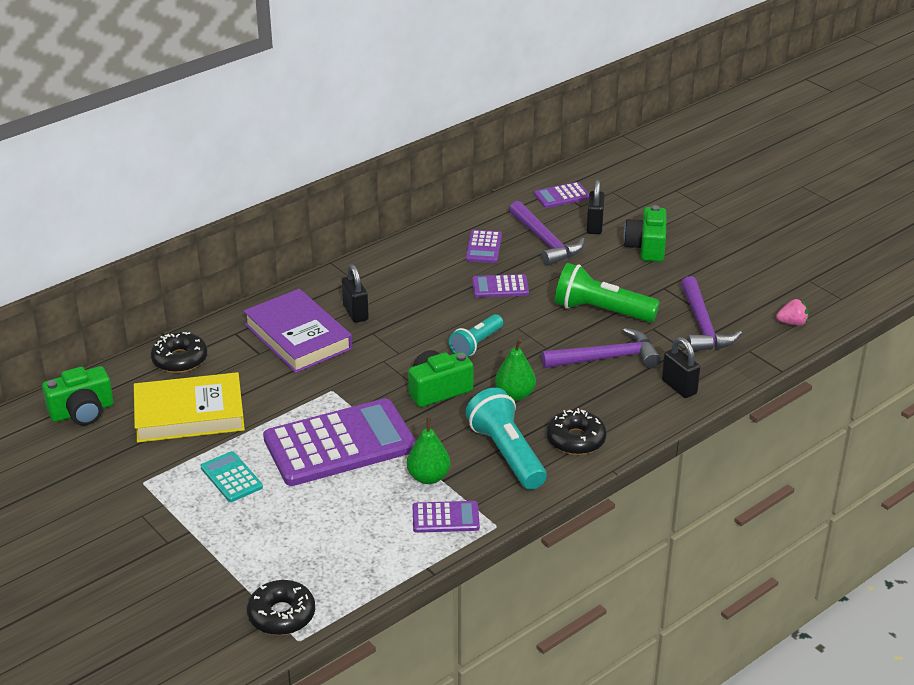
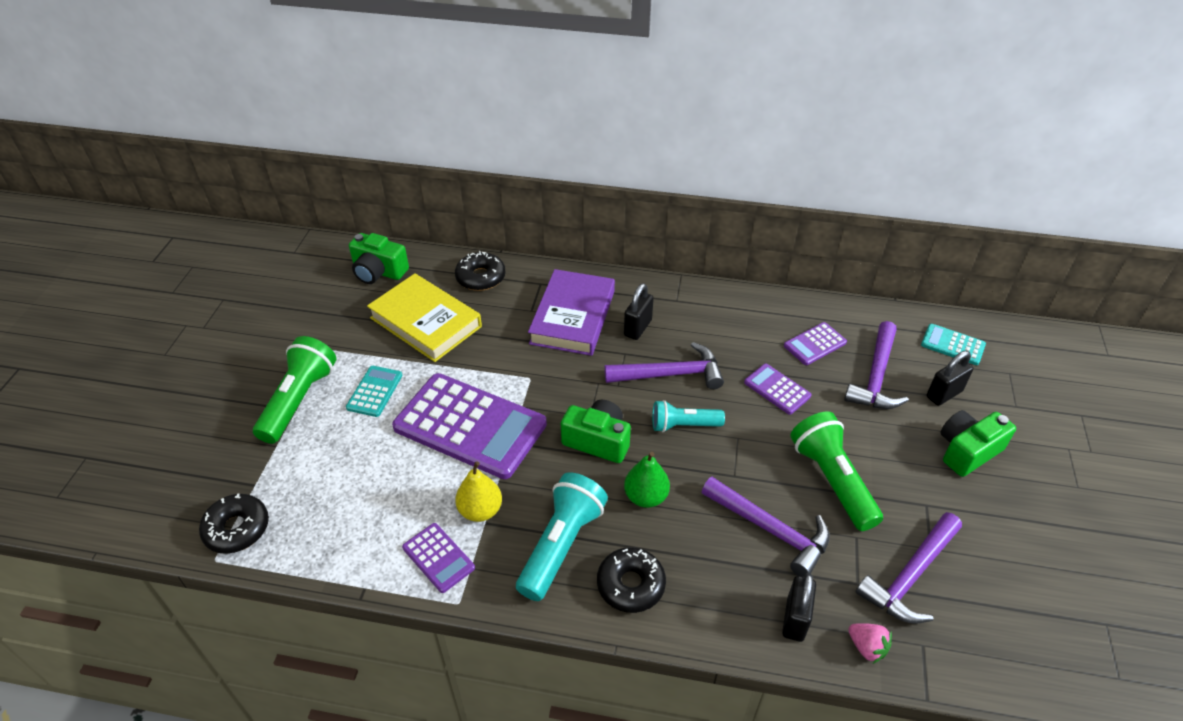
camera: 50 degrees right, 10 degrees up
(181, 524) = (299, 400): none -> green flashlight
(422, 323) = (671, 374): none -> purple hammer
(428, 477) = (480, 510): green pear -> yellow pear
(561, 196) = (952, 345): purple calculator -> turquoise calculator
(792, 323) = (1016, 656): pink strawberry -> pink strawberry (866, 647)

